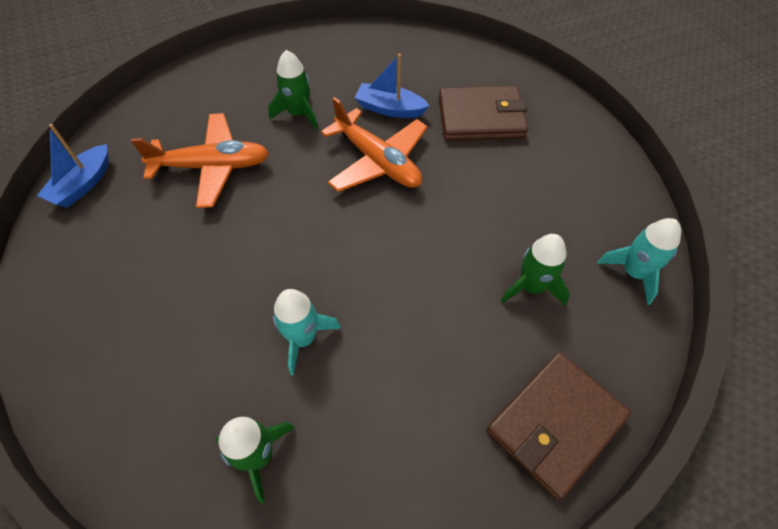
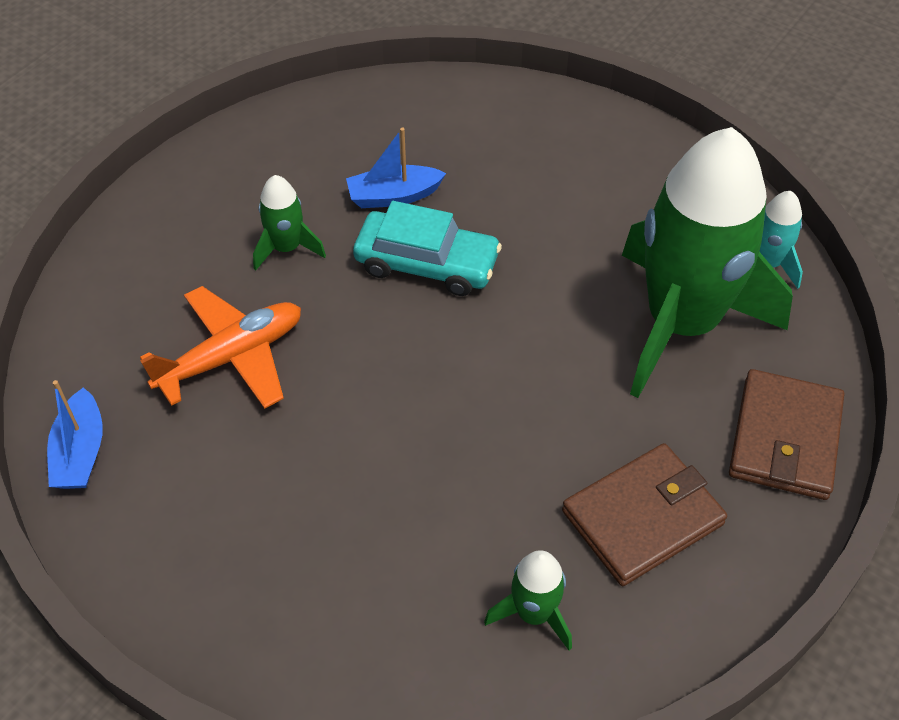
camera: 30 degrees left, 5 degrees down
(303, 338) = (490, 485): turquoise rocket -> none
(378, 161) = (426, 264): orange plane -> turquoise car
(481, 118) = (506, 163): brown wallet -> brown wallet (642, 518)
(531, 287) = (681, 323): green rocket -> green rocket, size x2.44

